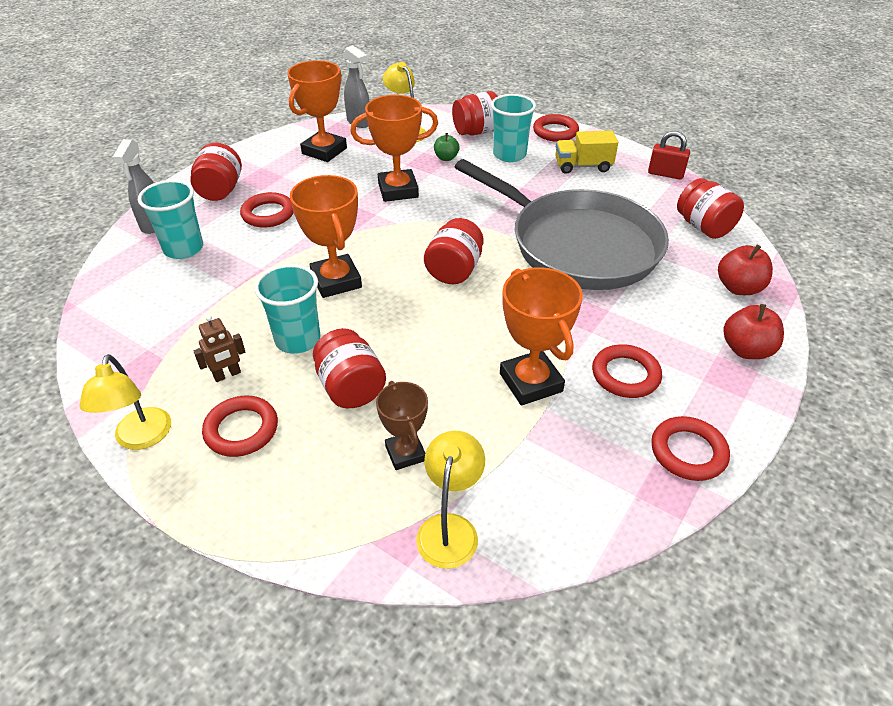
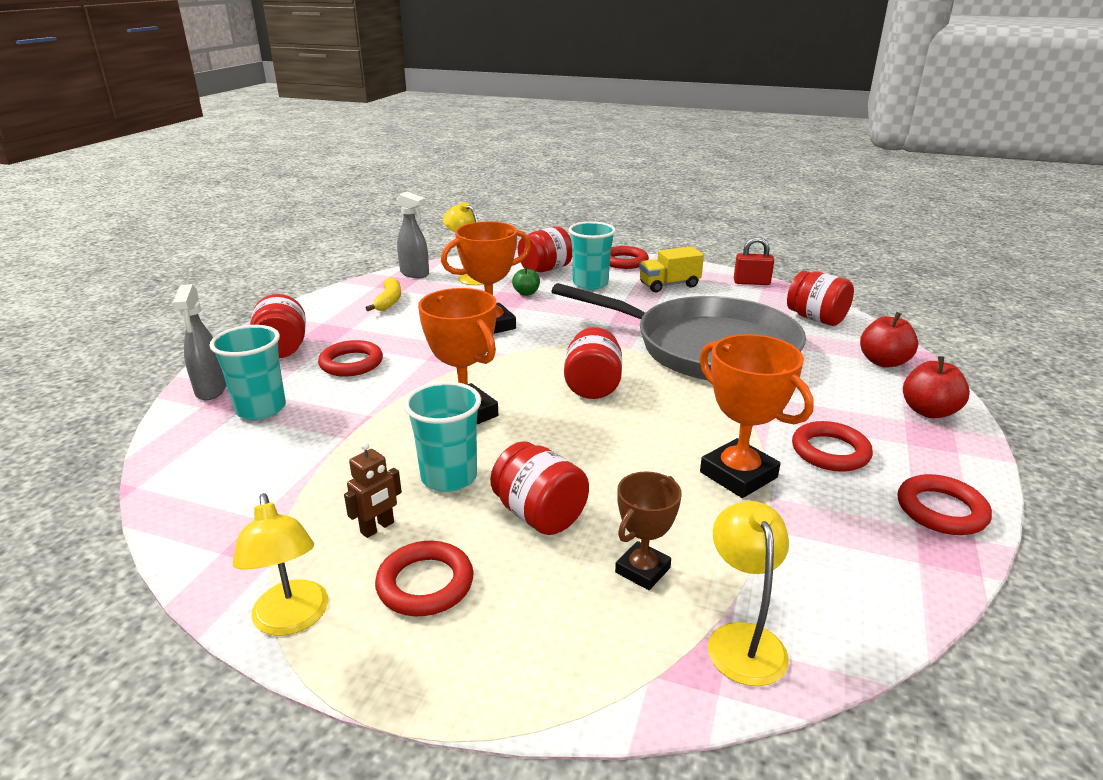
camera: 15 degrees left, 15 degrees down
(324, 151) = (389, 301): orange trophy -> yellow banana
(405, 453) = (642, 570): brown trophy -> brown trophy turned 75 degrees clockwise

